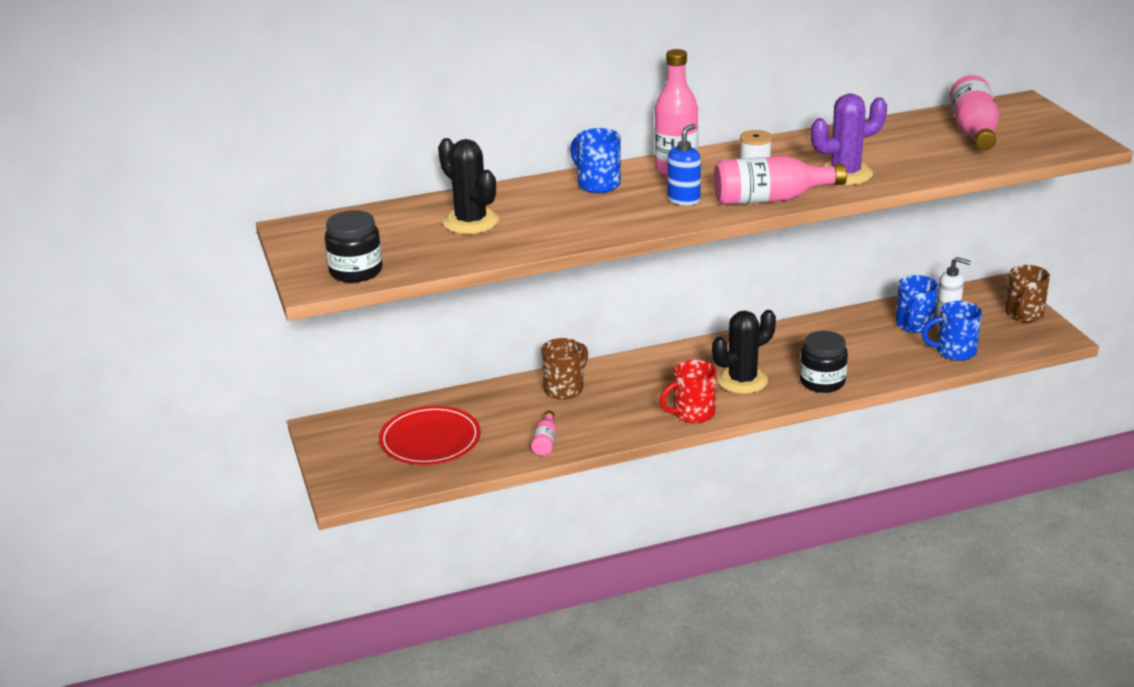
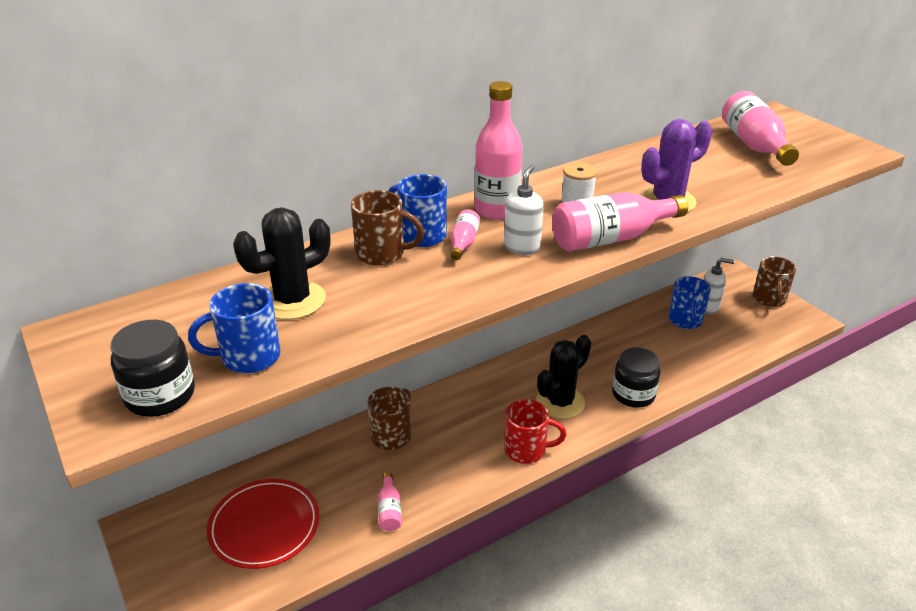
camera: 15 degrees left, 5 degrees up
(471, 222) = (292, 300): black cactus -> black cactus turned 75 degrees counterclockwise
(557, 195) = (382, 254): none -> brown mug
(633, 193) = (463, 243): none -> pink bottle
(684, 200) = (522, 247): blue soap dispenser -> white soap dispenser
(692, 413) = (527, 450): red mug -> red mug turned 135 degrees counterclockwise
(954, 351) = (732, 345): blue mug -> blue mug (248, 357)

